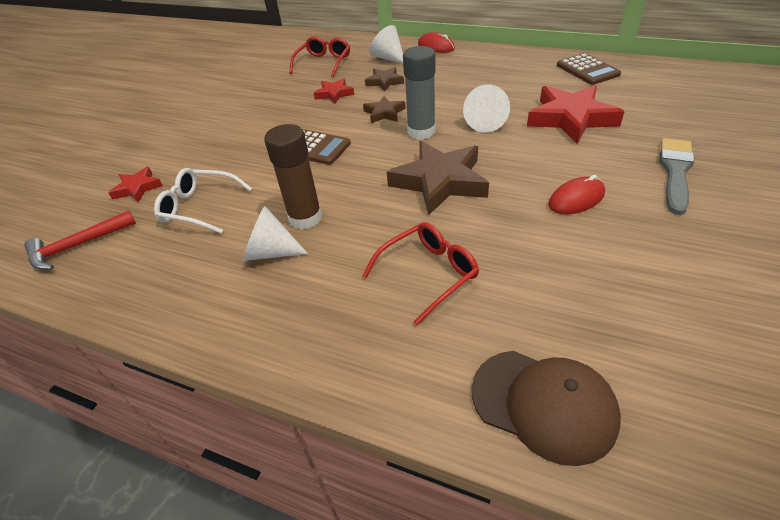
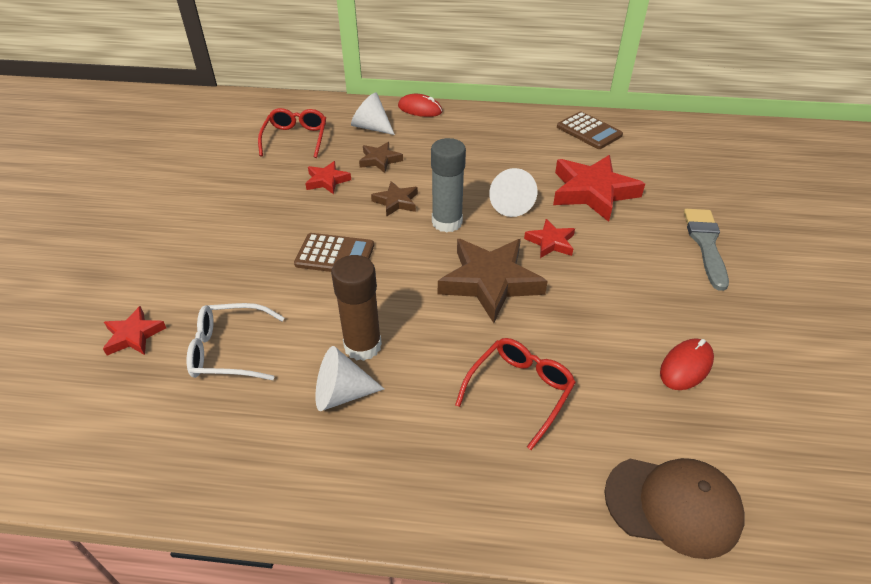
camera: 20 degrees left, 0 degrees up
(77, 246) = (92, 426): red hammer -> none
(511, 155) = (550, 242): none -> red star
(576, 199) = (629, 285): red mouse -> red mouse (686, 366)

